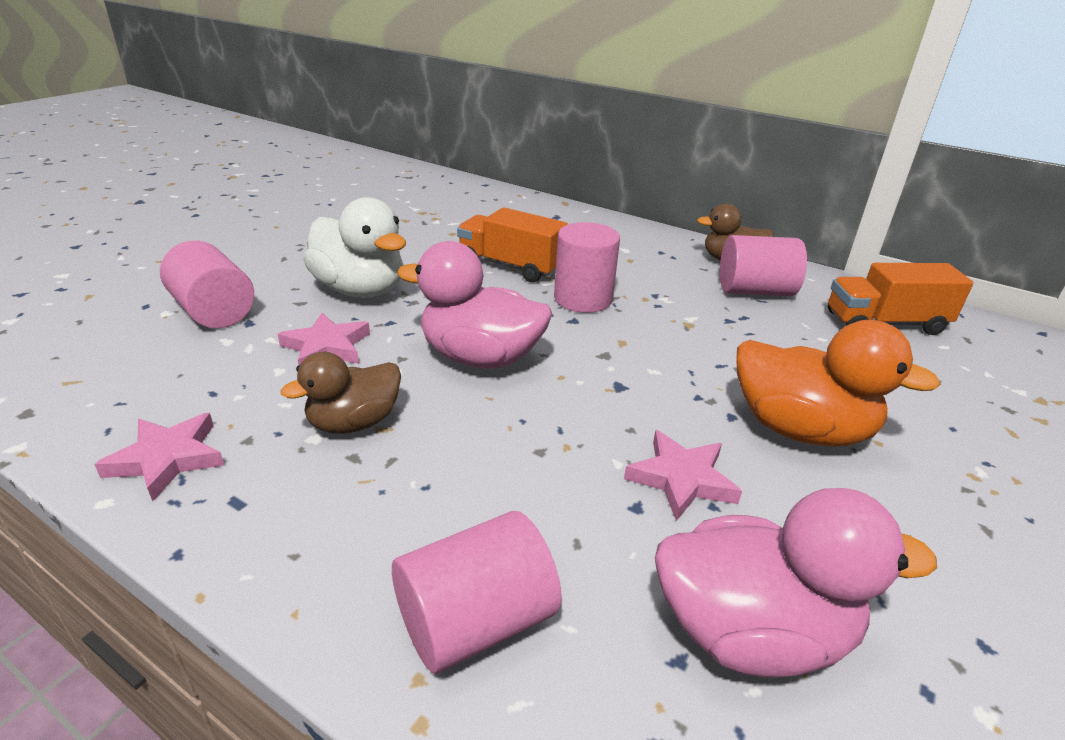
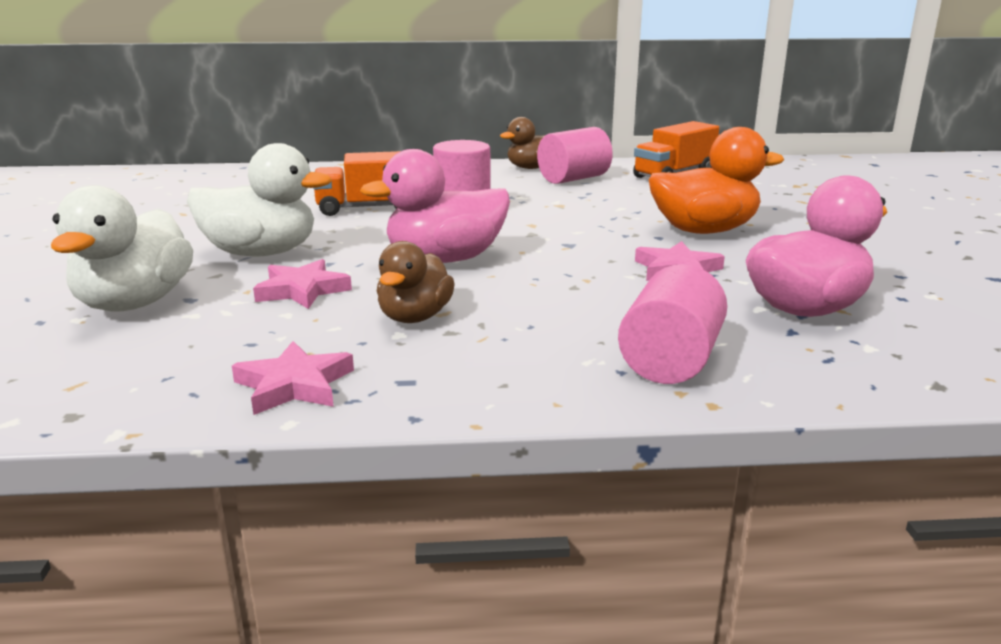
camera: 35 degrees left, 10 degrees down
(214, 311) = (135, 303): pink cylinder -> white duck

